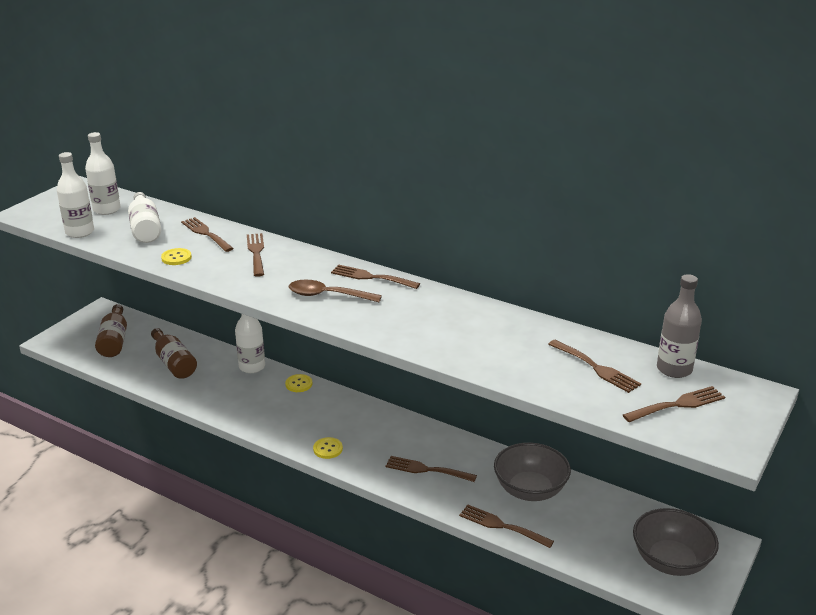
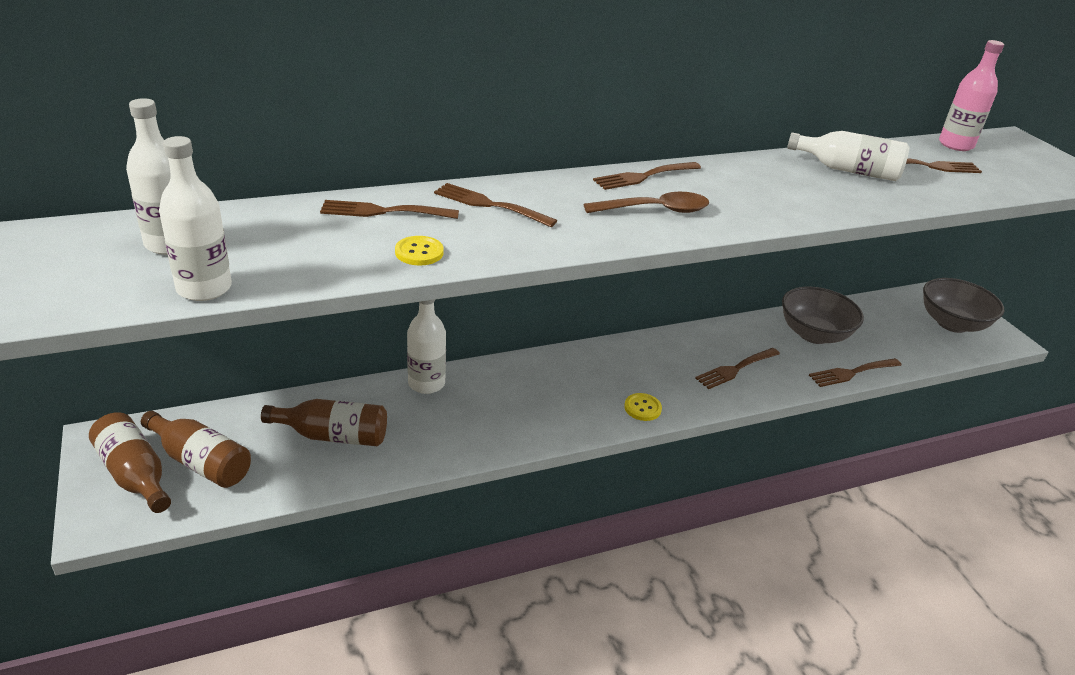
camera: 55 degrees left, 5 degrees up
(88, 331) = (135, 475): none -> brown bottle
(145, 228) = (290, 240): white bottle -> white bottle (848, 170)
(299, 384) = (503, 370): yellow button -> none
(327, 295) = (655, 210): brown spoon -> brown spoon turned 150 degrees counterclockwise
(674, 369) = (955, 145): grey bottle -> pink bottle
(678, 404) = (1013, 166): brown fork -> none

